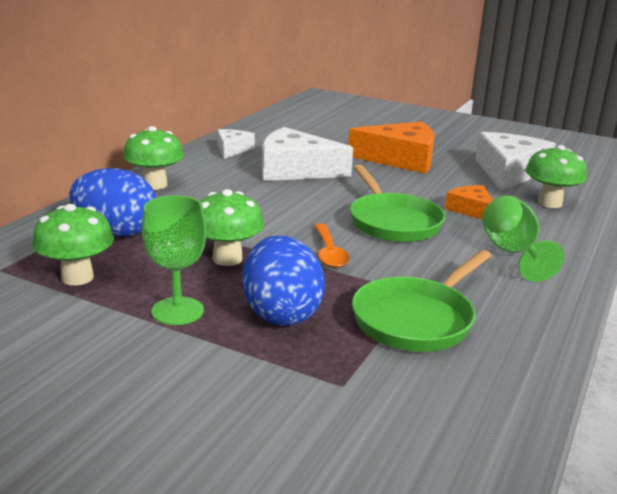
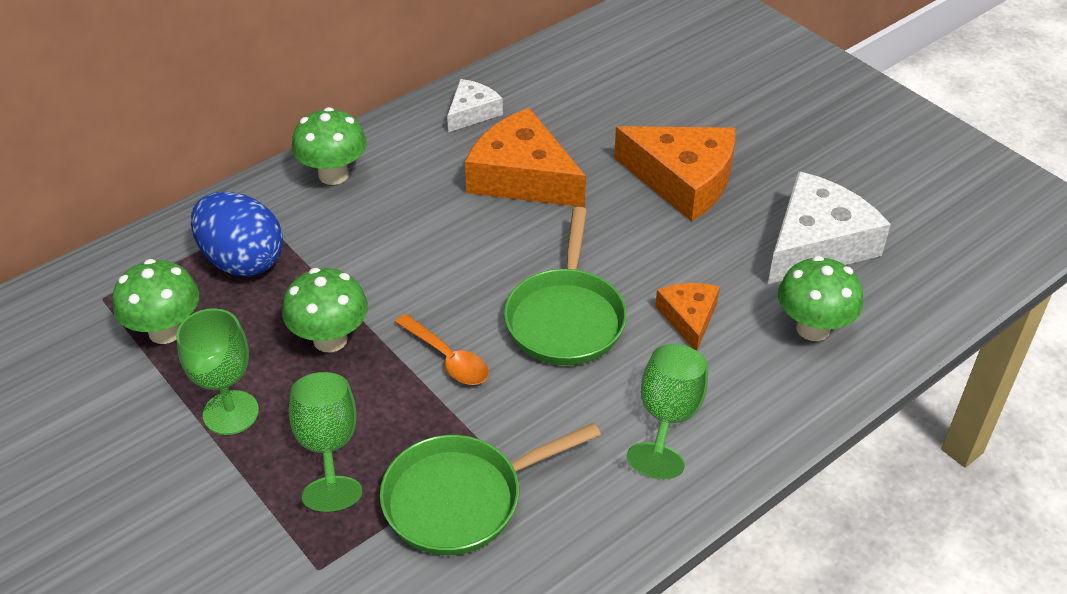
camera: 25 degrees right, 20 degrees up
(281, 314) = (328, 447): blue egg -> green goblet
(295, 170) = (522, 176): white cheese -> orange cheese
(329, 253) = (447, 358): orange spoon -> orange spoon turned 60 degrees counterclockwise

